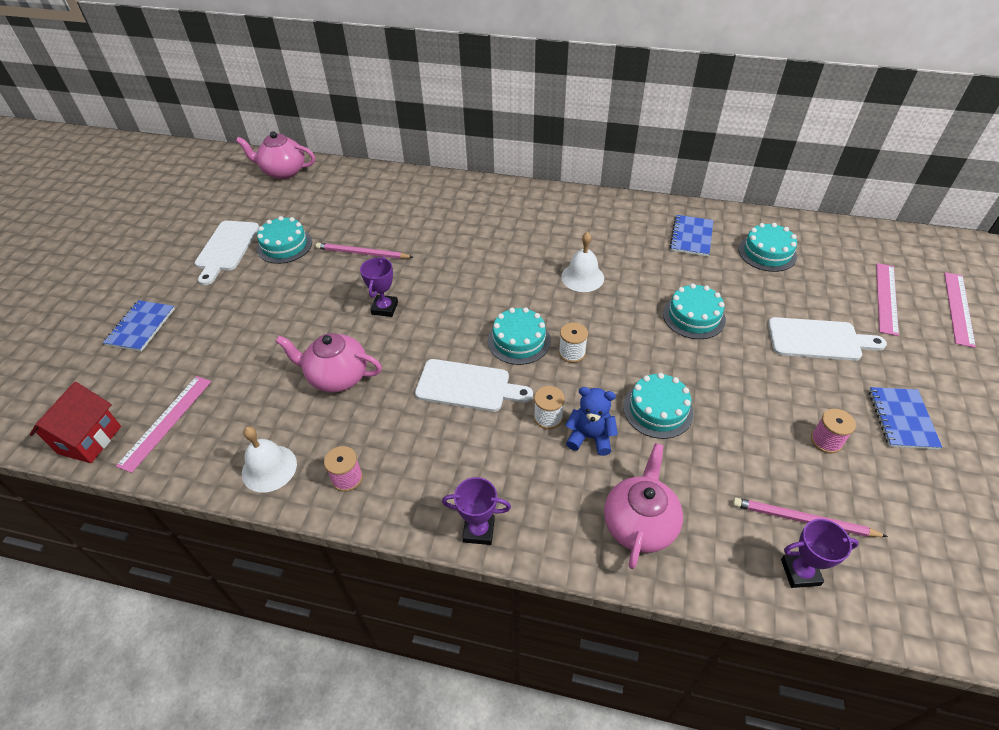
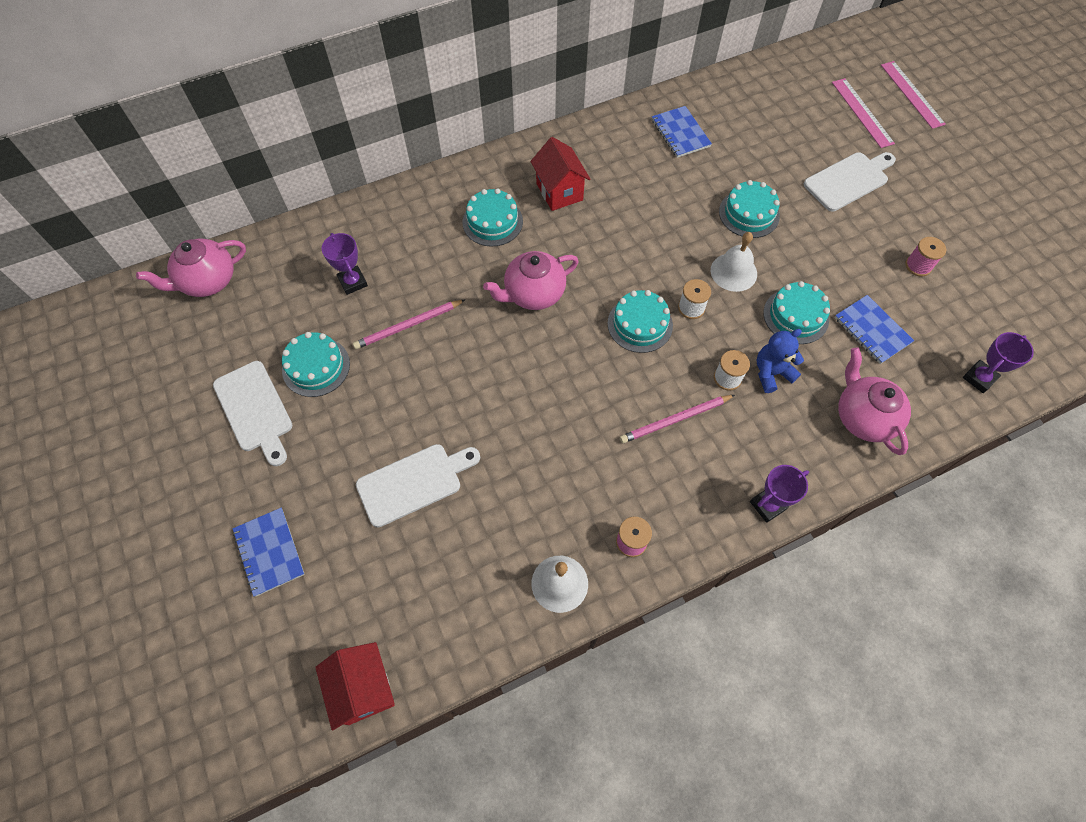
camera: 40 degrees left, 15 degrees up
(166, 422) = (417, 617): pink ruler -> none
(337, 377) = (524, 463): pink teapot -> pink teapot (533, 294)
(385, 308) = (493, 369): purple trophy -> purple trophy (353, 282)
(467, 386) = (641, 394): white cutting board -> white cutting board (414, 483)
(553, 229) = (559, 192): none -> red house
(582, 277) = (631, 228): white bell -> white bell (733, 272)
(767, 253) = (749, 116): turquoise cake -> turquoise cake (492, 222)
(803, 520) = (952, 338): pink pencil -> pink pencil (675, 420)
(901, 419) = (947, 216): blue notebook -> blue notebook (872, 330)

